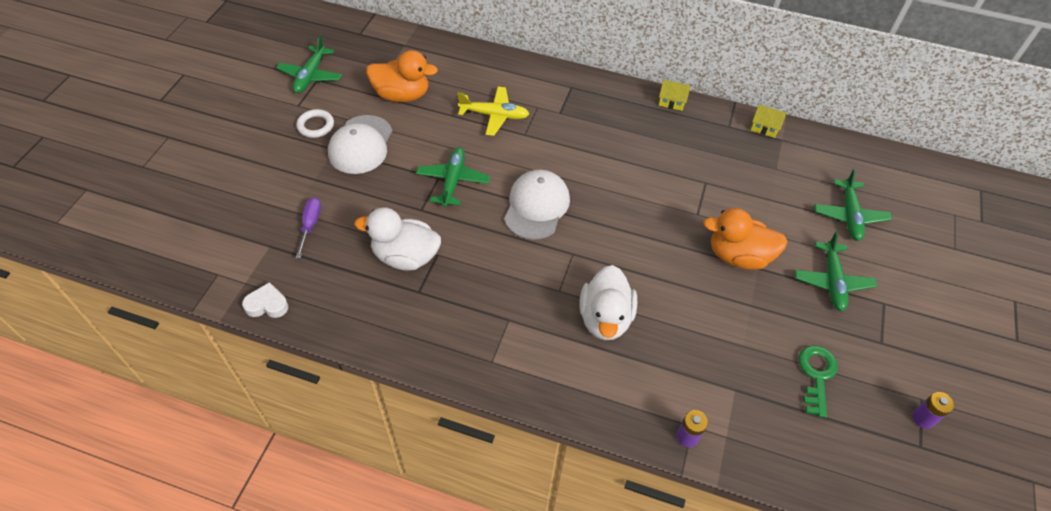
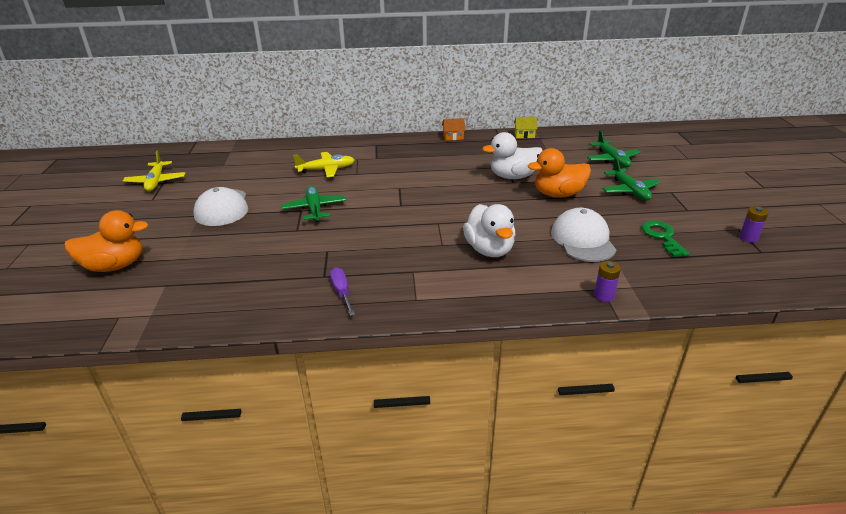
camera: 20 degrees left, 20 degrees down
(267, 305) = (181, 323): white heart -> none
(310, 76) = (156, 182): green plane -> yellow plane
(310, 225) = (199, 262): purple screwdriver -> purple screwdriver (342, 292)
(316, 126) = (175, 206): white ring -> none
(402, 95) = (243, 175): orange duck -> orange duck (115, 266)
(405, 256) = (299, 259): white duck -> white duck (513, 176)
(536, 206) = (392, 206): white cap -> white cap (583, 240)
(672, 102) = (453, 137): yellow house -> orange house

